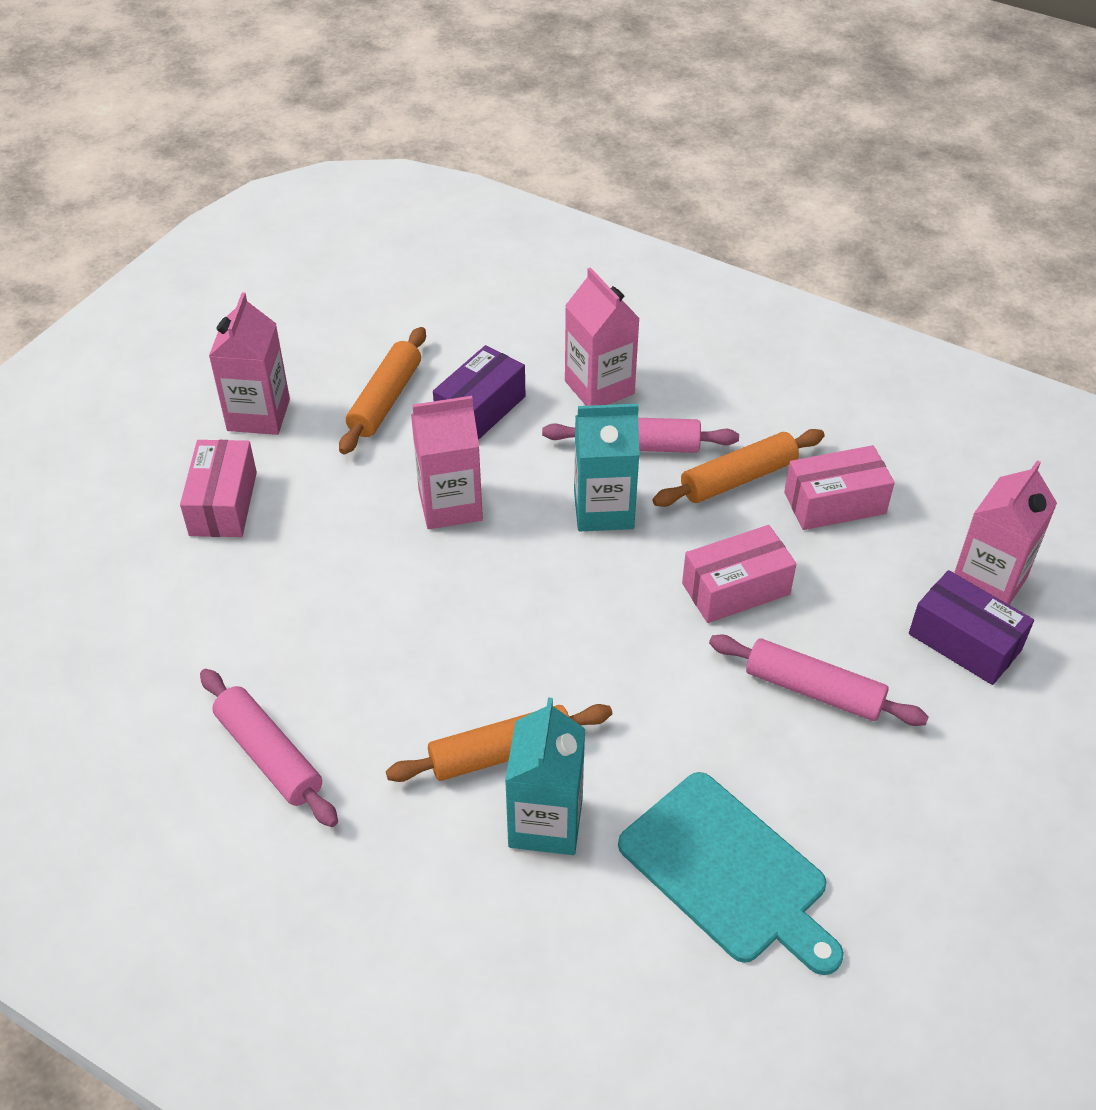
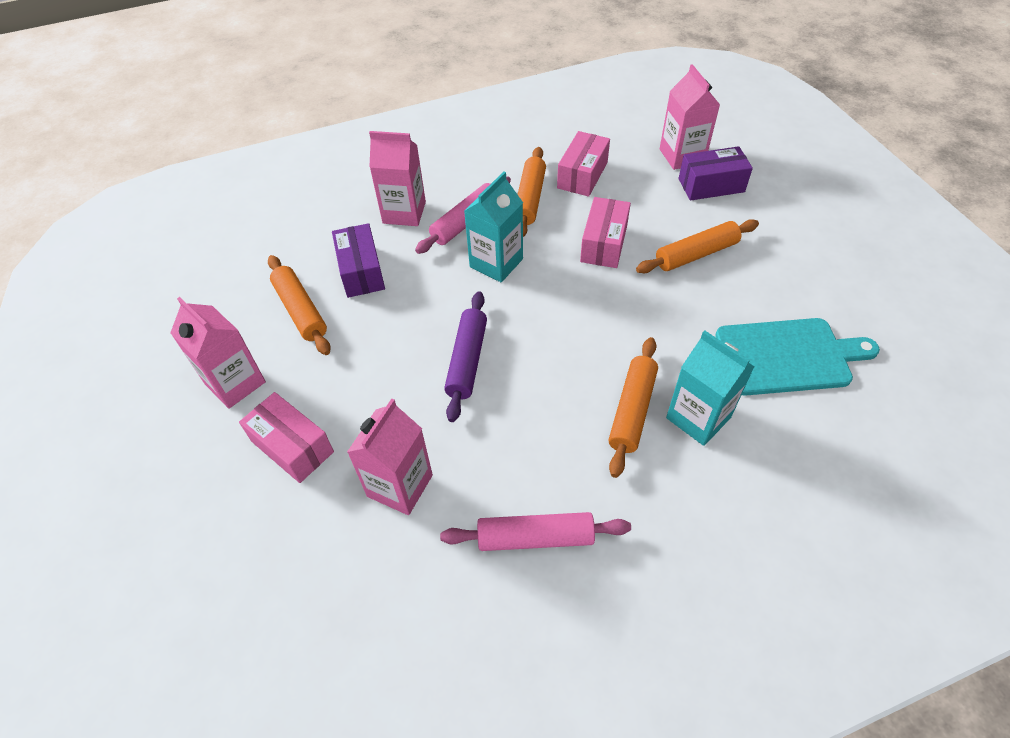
camera: 50 degrees left, 5 degrees up
(441, 569) = (467, 360): none -> purple rolling pin
(450, 505) = (421, 328): pink carton -> pink carton (400, 485)
(814, 690) = (696, 254): pink rolling pin -> orange rolling pin

